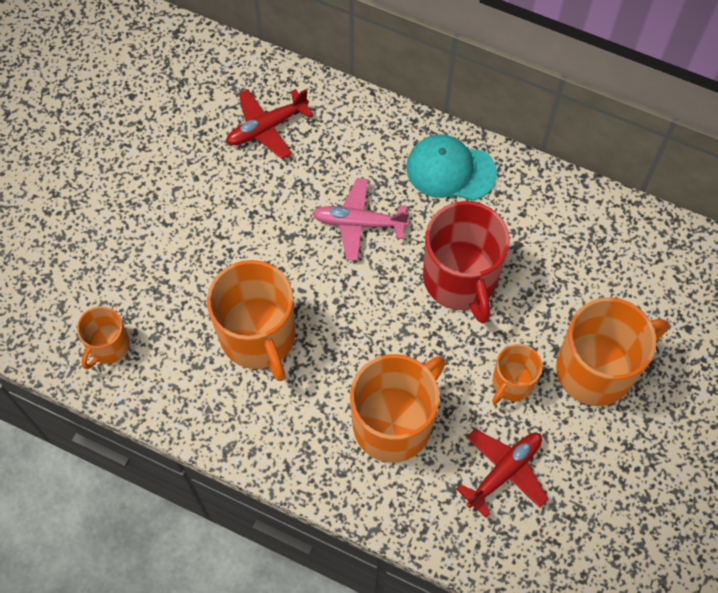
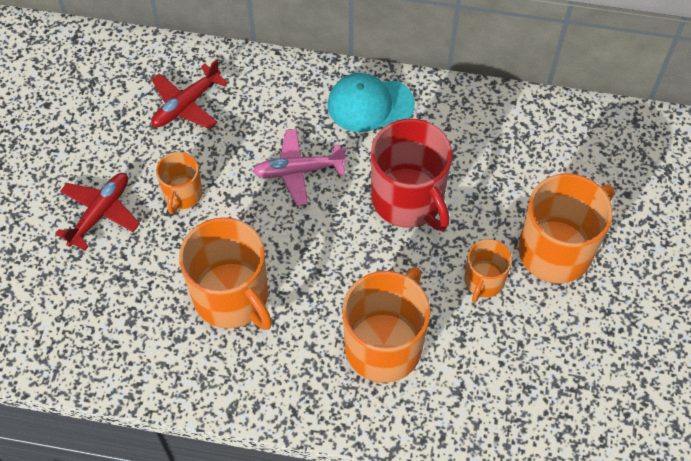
camera: 15 degrees left, 5 degrees down
(108, 346) = (86, 341): orange mug -> orange mug (182, 194)
(504, 471) = (501, 363): red plane -> red plane (100, 213)

